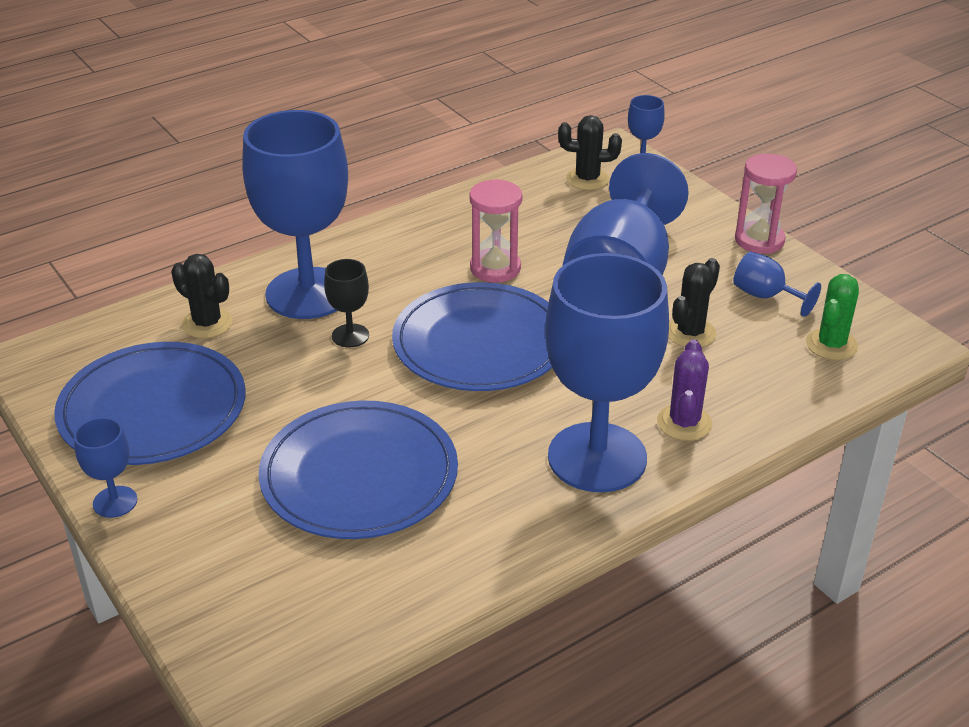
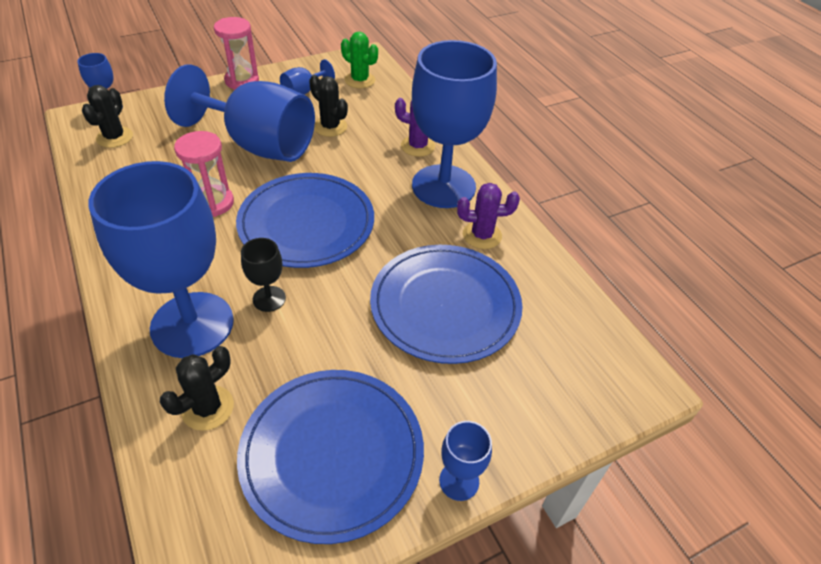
camera: 85 degrees left, 10 degrees up
(500, 504) = (482, 235): none -> purple cactus

